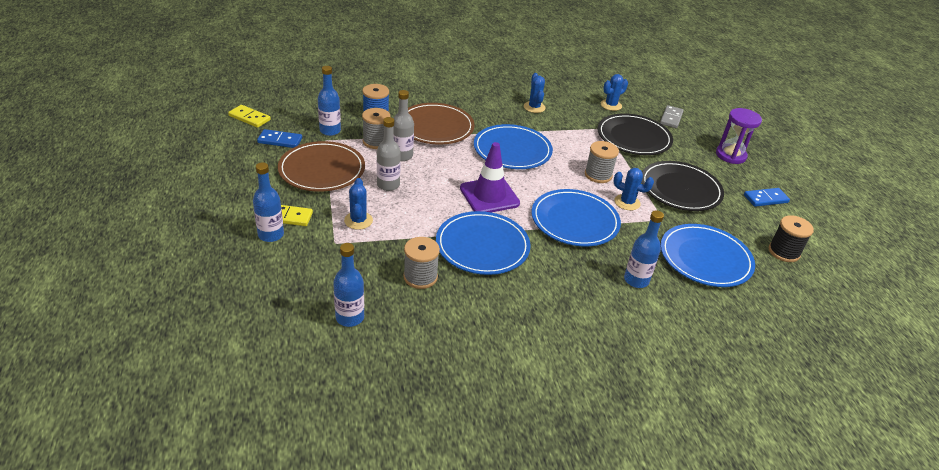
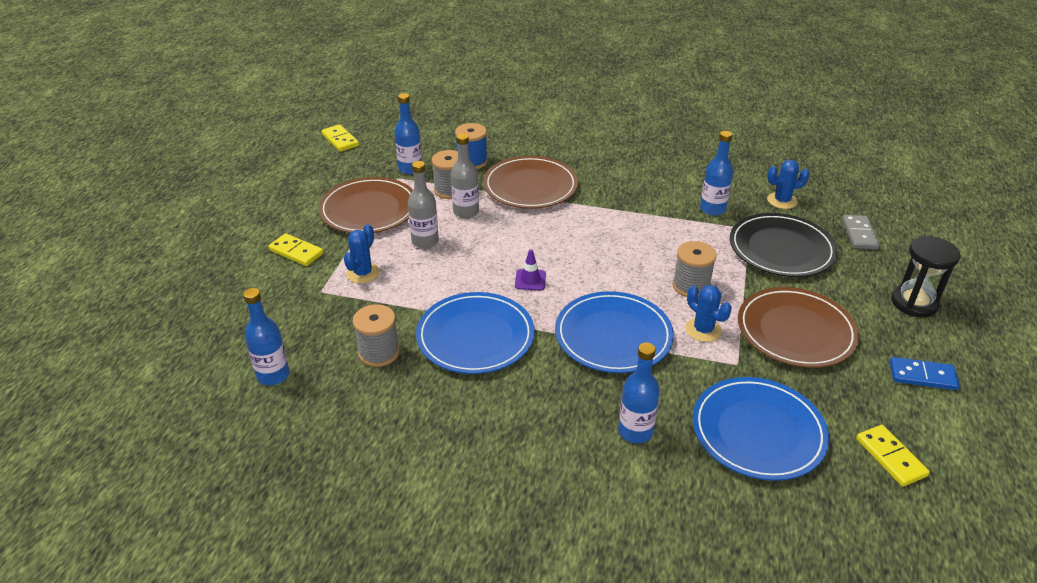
camera: 30 degrees right, 0 degrees up
(271, 235) = (266, 267): blue bottle -> blue bottle (712, 209)
(280, 140) = (351, 169): blue domino -> none
(489, 196) = (530, 280): purple traffic cone -> purple traffic cone, size x0.48
(512, 150) = (602, 232): blue plate -> none
(534, 107) = (672, 185): blue cactus -> none
(671, 118) = (859, 234): grey domino -> grey domino turned 45 degrees counterclockwise
(680, 189) = (795, 331): black plate -> brown plate
(730, 155) = (914, 303): purple hourglass -> black hourglass
(784, 252) = (890, 457): black spool -> yellow domino

